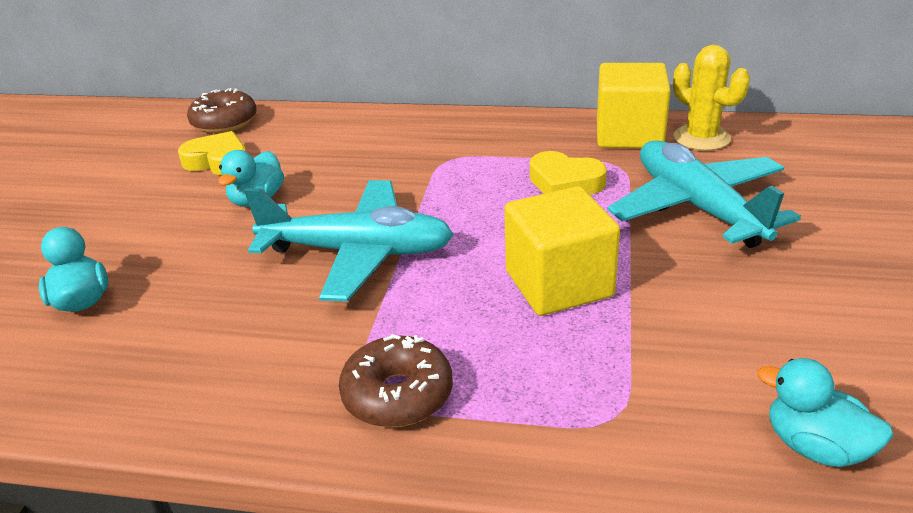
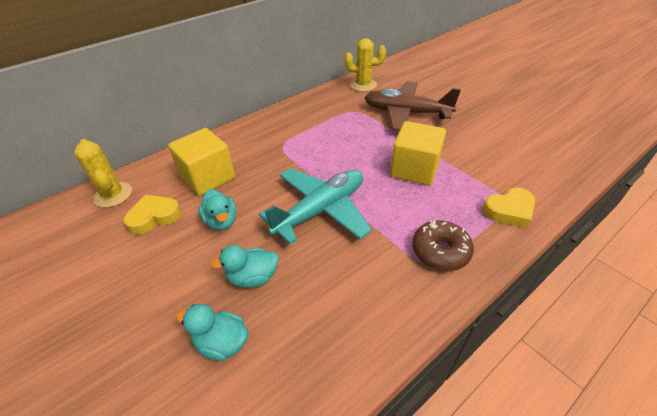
camera: 50 degrees left, 10 degrees up
(224, 122) = (113, 195): brown donut -> yellow cactus
(565, 183) = (348, 129): yellow heart -> yellow heart (509, 211)
(629, 134) = (336, 96): yellow cube -> yellow cube (208, 177)
(697, 207) = (406, 113): turquoise plane -> brown plane
(815, 447) = (554, 170): turquoise duck -> turquoise duck (253, 277)

